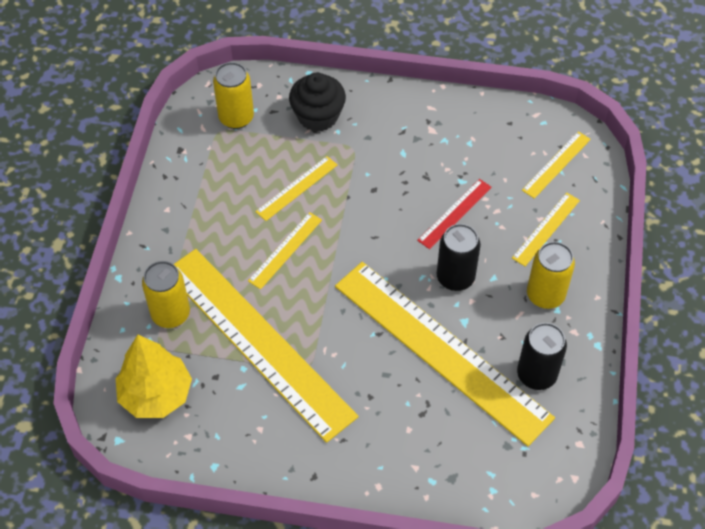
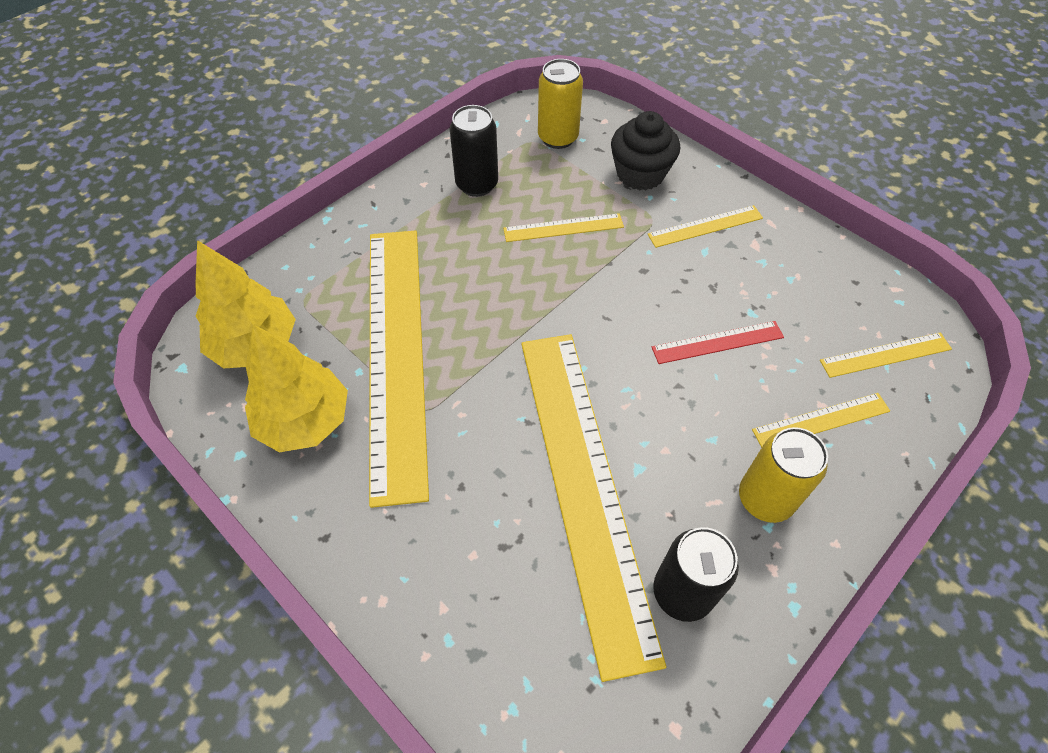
camera: 35 degrees right, 0 degrees up
(170, 314) = (340, 278): yellow can -> none
(237, 420) = (304, 420): none -> yellow tree
(285, 250) = (502, 280): yellow ruler -> yellow ruler (705, 226)
(455, 277) = (665, 412): black can -> black can (477, 184)

